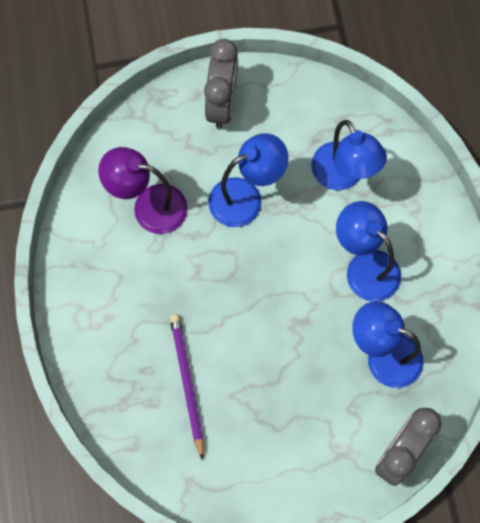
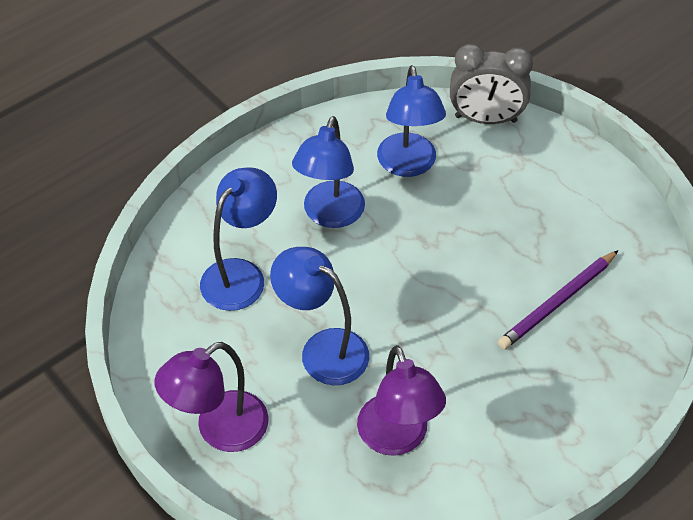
camera: 120 degrees left, 20 degrees down
(222, 104) = (220, 430): grey clock -> purple lamp

